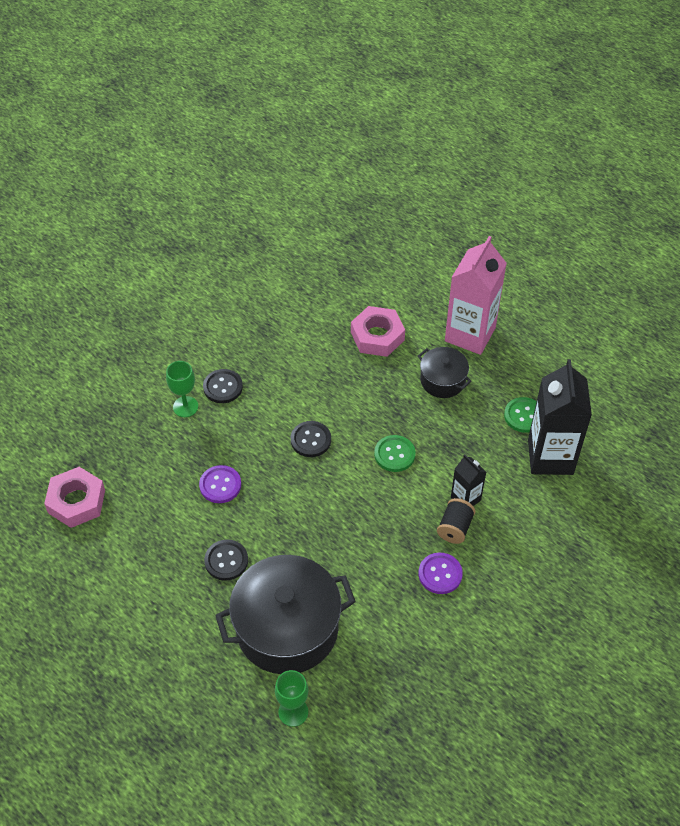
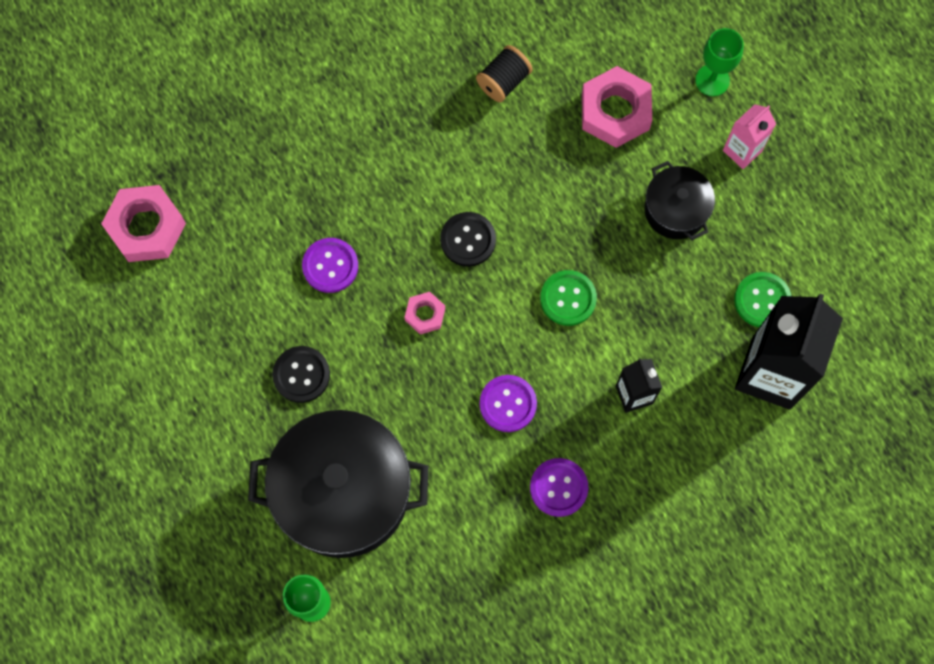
camera: 20 degrees right, 20 degrees up
(185, 407) = (325, 135): green goblet -> green goblet (712, 80)
(223, 387) = (383, 122): black button -> none
(300, 494) = (425, 314): none -> pink nut
(381, 532) = (508, 404): none -> purple button
(455, 528) = (603, 431): black spool -> black spool (503, 81)
(470, 334) = (742, 151): pink carton -> pink carton, size x0.50

